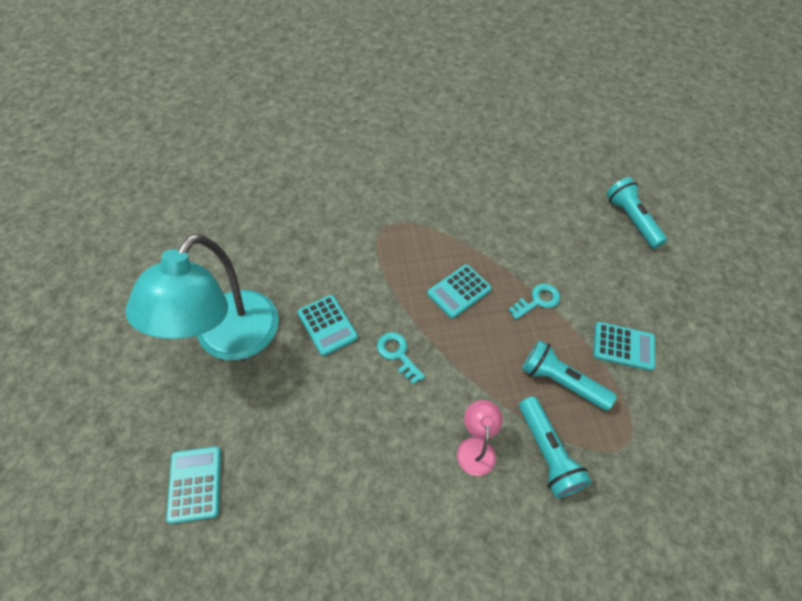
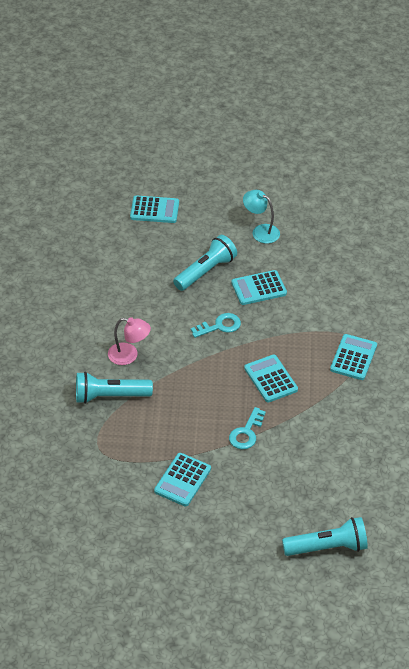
camera: 105 degrees right, 10 degrees down
(228, 340) = (260, 231): turquoise lamp -> turquoise lamp, size x0.43
(406, 227) = (353, 357): none -> turquoise calculator
(537, 300) = (246, 433): turquoise key -> turquoise key turned 45 degrees clockwise
(561, 381) = (164, 424): turquoise flashlight -> turquoise flashlight (206, 271)

